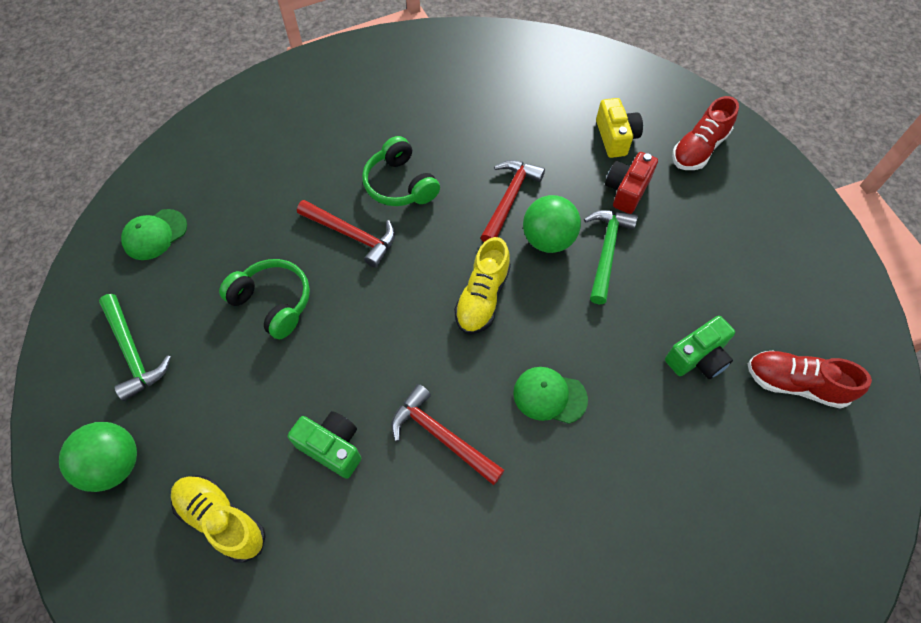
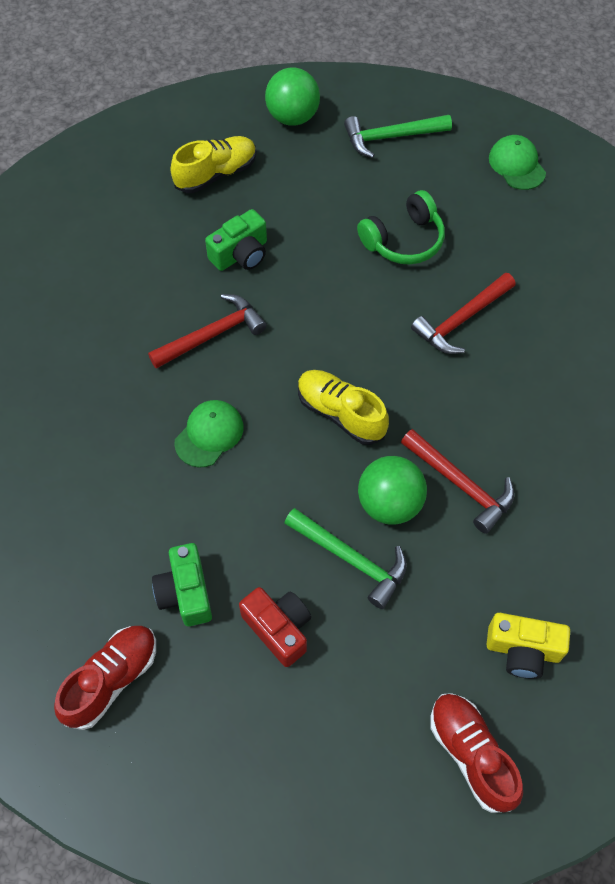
camera: 110 degrees right, 0 degrees up
(400, 184) = (517, 381): green headphones -> none
(627, 190) = (431, 623): red camera -> red camera (278, 629)

